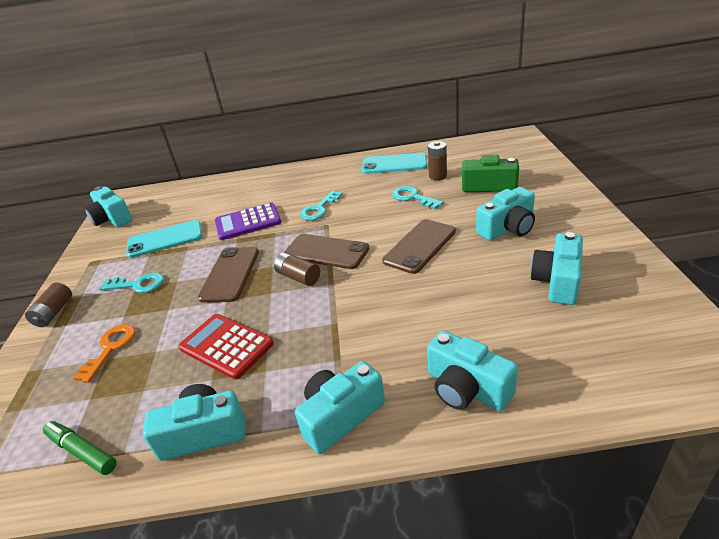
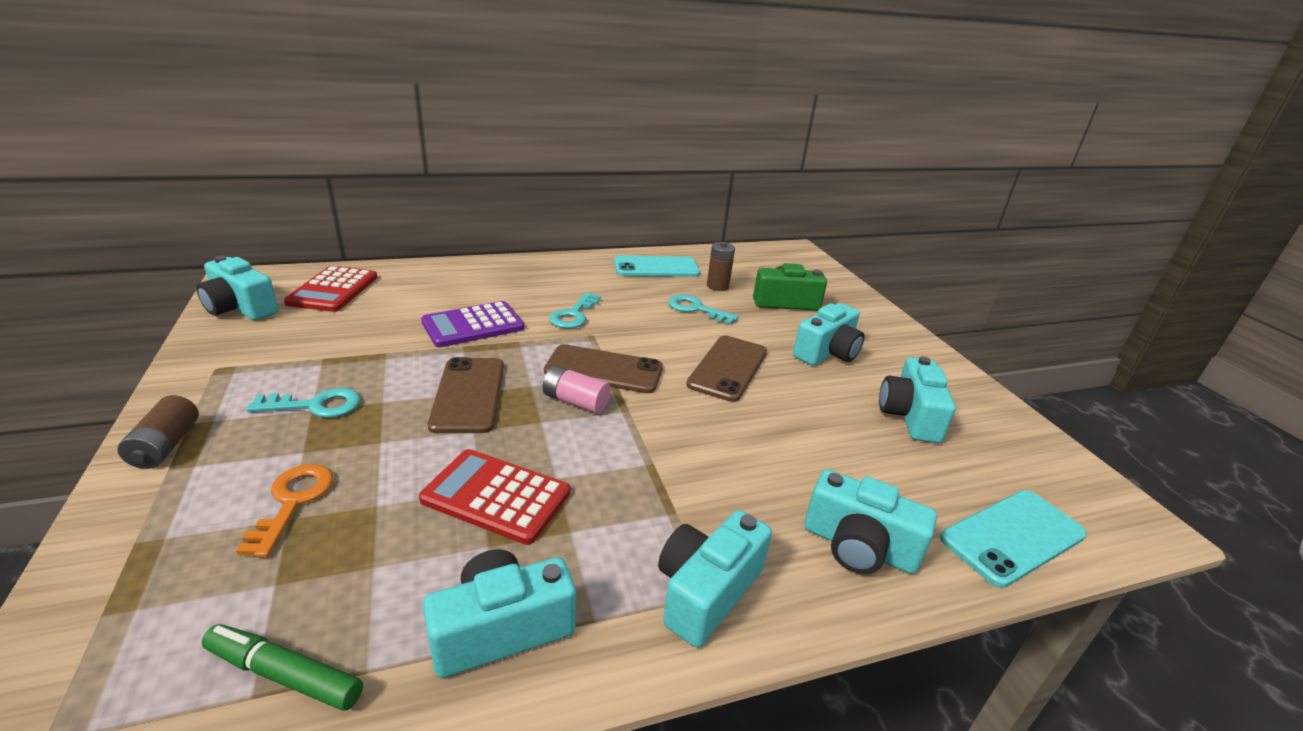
camera: 20 degrees left, 5 degrees down
(165, 239) = (344, 342): turquoise phone -> turquoise phone (1013, 537)
(168, 202) = (333, 290): none -> red calculator
(298, 277) = (575, 401): brown battery -> pink battery

